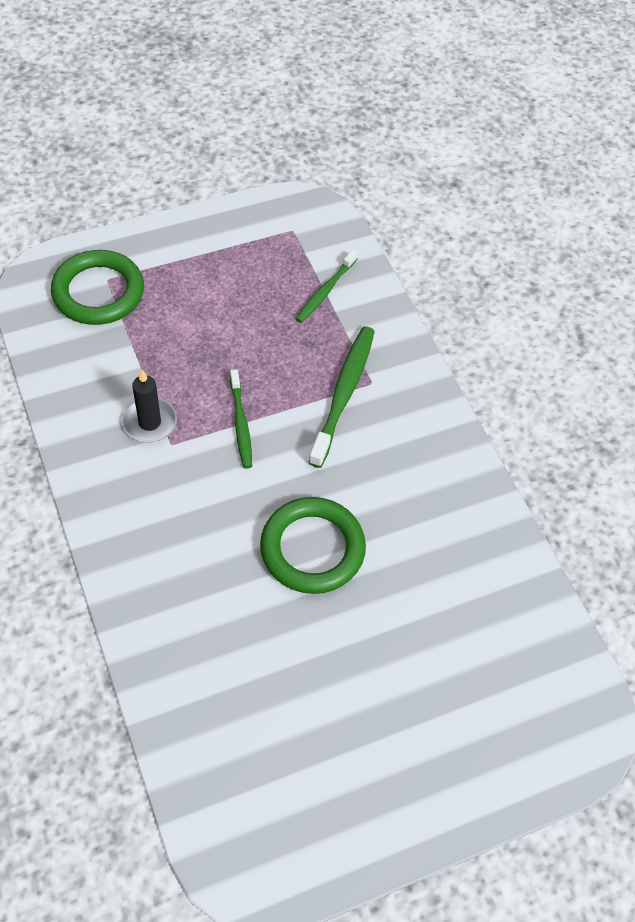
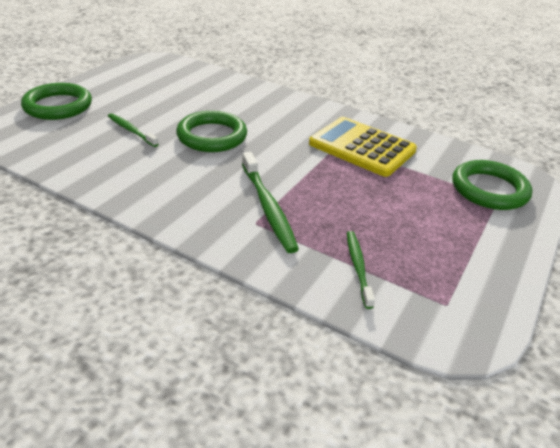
camera: 145 degrees right, 20 degrees down
(149, 422) = (362, 147): black candle -> yellow calculator
(241, 424) = (313, 166): green toothbrush -> green toothbrush (131, 130)
(485, 759) = (58, 106): none -> green ring

